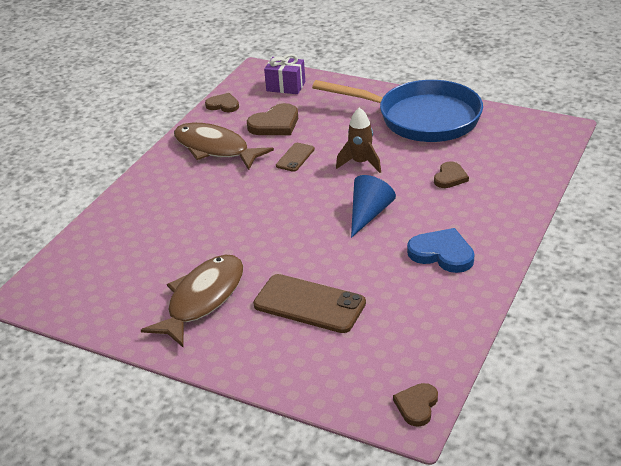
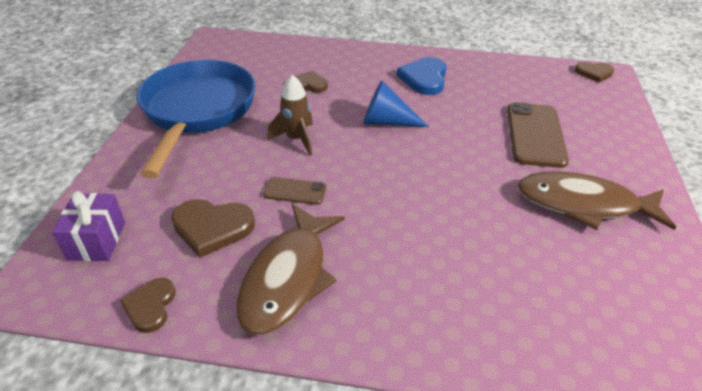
camera: 110 degrees left, 5 degrees up
(275, 124) = (212, 228): brown heart -> brown heart turned 150 degrees clockwise

